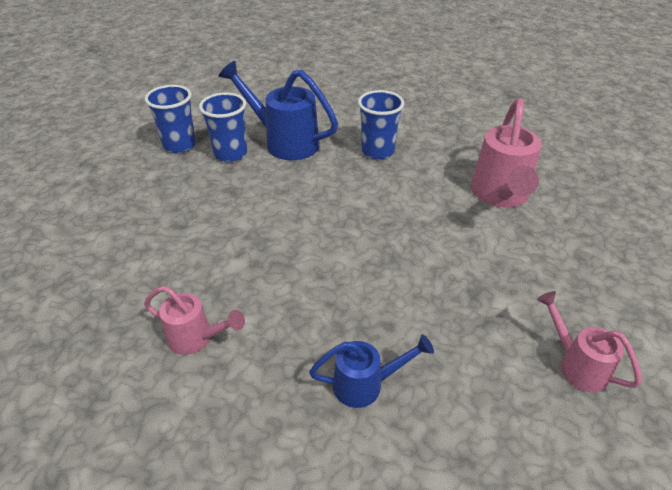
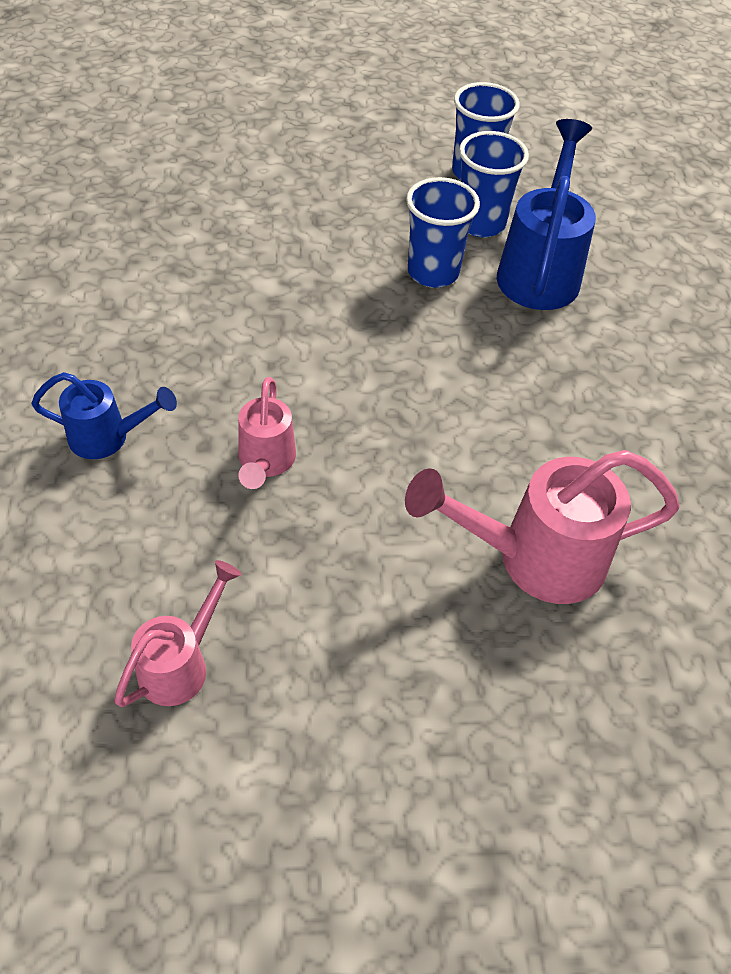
camera: 70 degrees right, 10 degrees up
(197, 338) = (145, 284): pink watering can -> pink watering can (265, 463)
(366, 385) = (109, 438): blue watering can -> blue watering can turned 60 degrees counterclockwise
(377, 151) = (576, 380): blue cup -> blue cup (433, 272)

